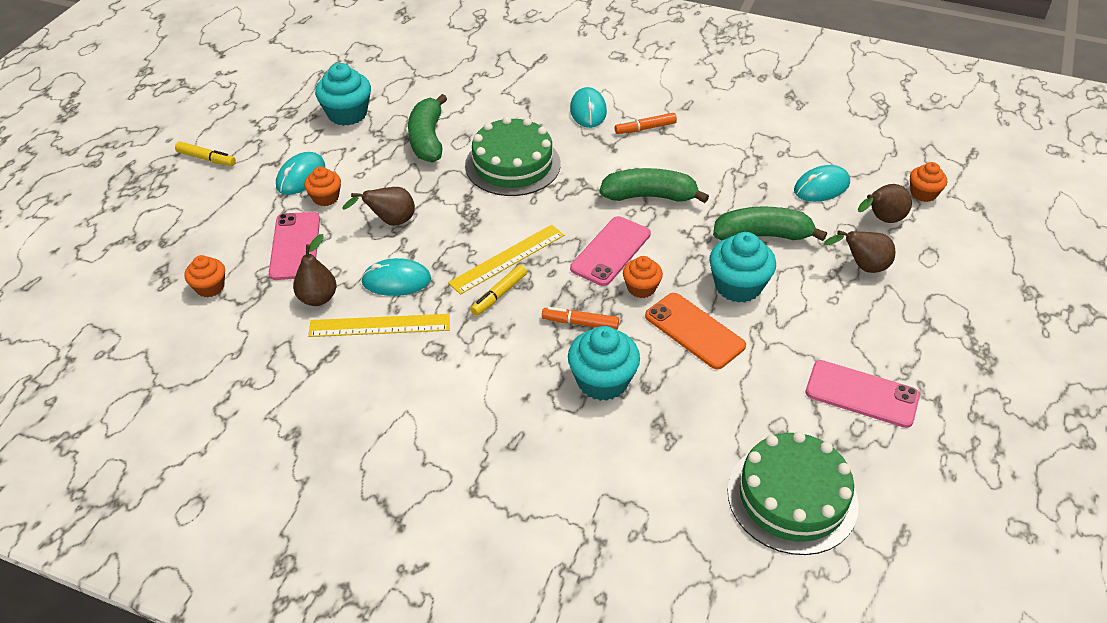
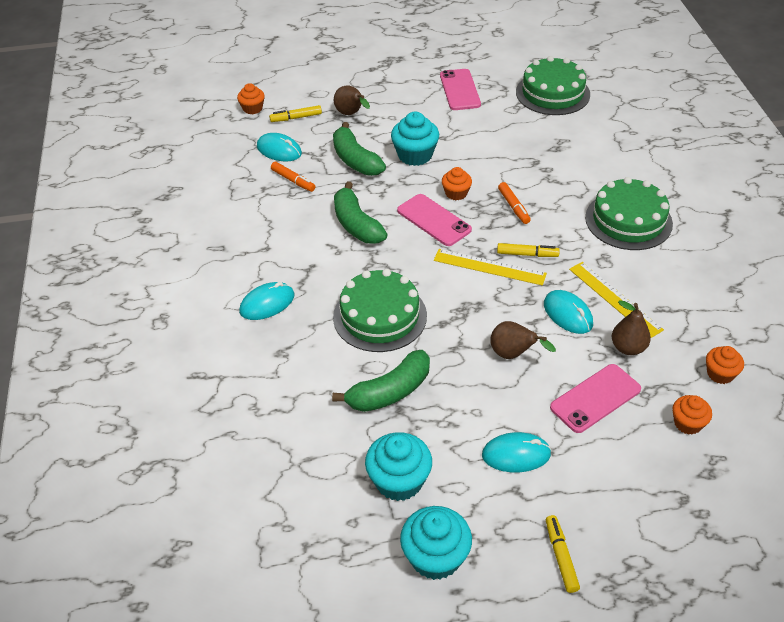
camera: 120 degrees left, 0 degrees up
(325, 198) = (525, 416): orange cupcake -> orange cupcake (720, 374)
(472, 410) = (628, 220): none -> green cake
(602, 381) = (549, 179): turquoise cupcake -> turquoise cupcake (435, 557)
(610, 251) = (434, 220): pink phone -> pink phone turned 45 degrees clockwise
(645, 128) = (269, 259): orange marker -> orange marker (293, 180)
(694, 331) = (472, 159): orange phone -> none
(882, 220) = (296, 118): brown pear -> yellow marker

